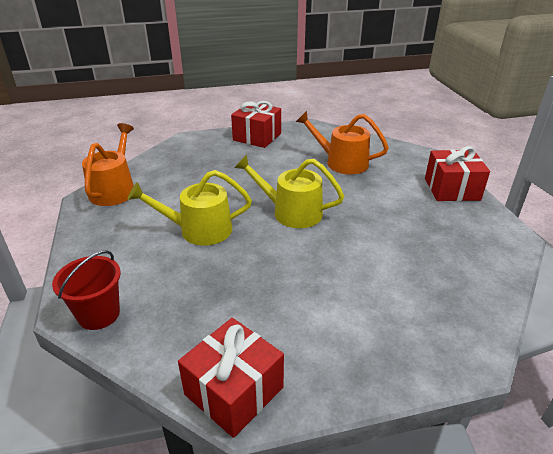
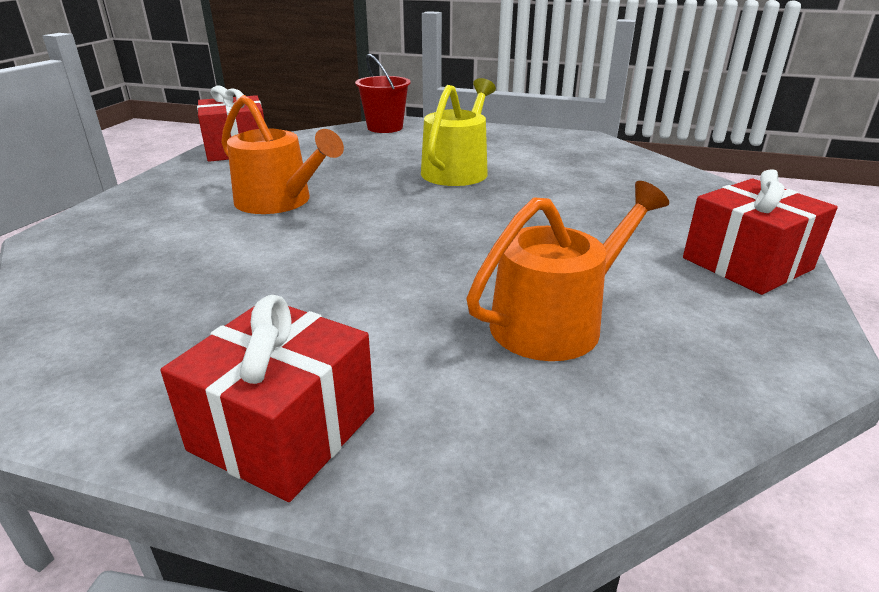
camera: 120 degrees right, 5 degrees down
(114, 189) = (597, 148): orange watering can -> orange watering can (279, 201)
(291, 212) = (430, 223): yellow watering can -> none

